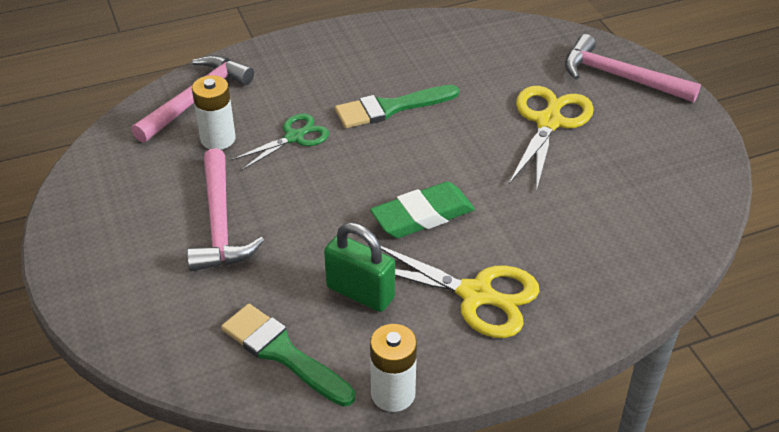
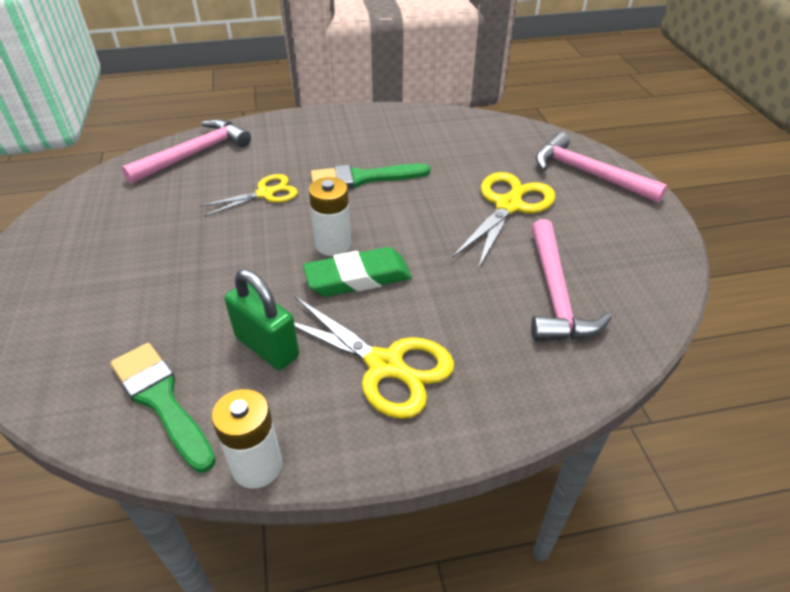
camera: 10 degrees right, 0 degrees up
(218, 139) = (197, 188): white battery -> white battery (333, 244)
(220, 223) = (162, 261): pink hammer -> pink hammer (555, 294)
(294, 137) = (266, 193): green scissors -> yellow scissors

